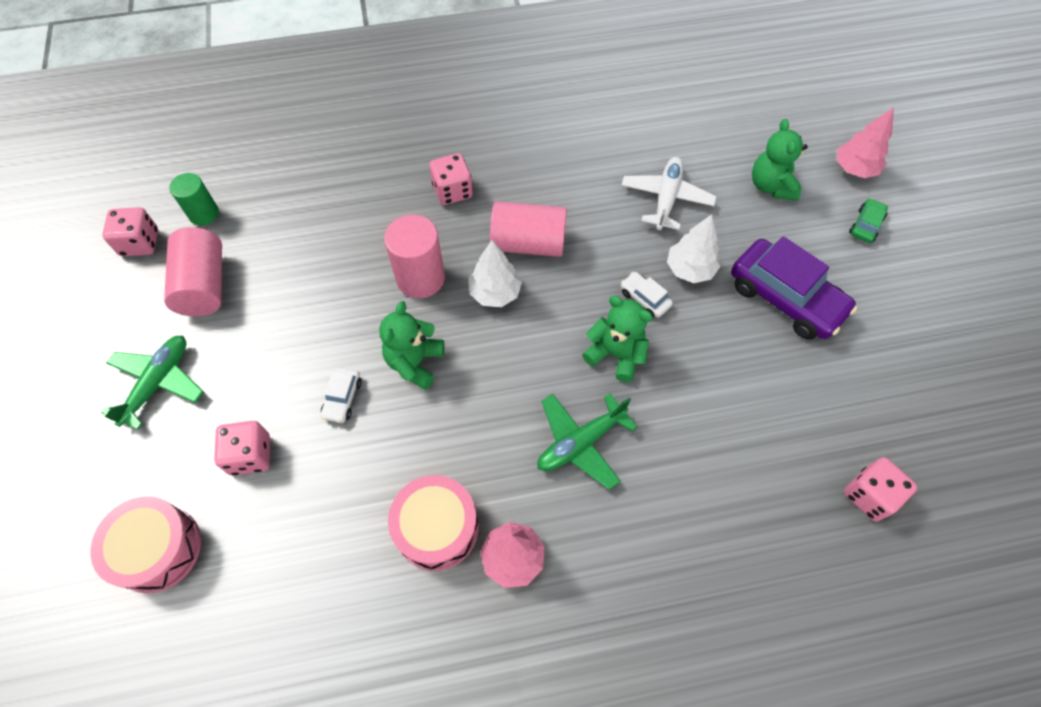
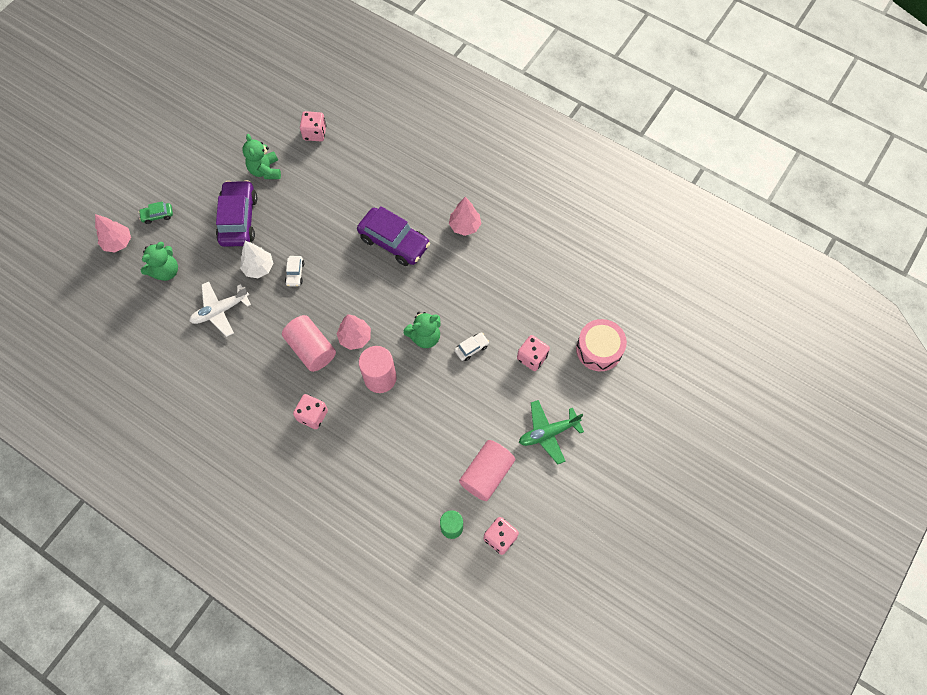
camera: 135 degrees left, 5 degrees up
(436, 528) = (482, 261): pink drum -> none
(495, 293) = (355, 337): white tree -> pink tree
(580, 443) = (394, 241): green plane -> purple car
(615, 354) = (338, 262): green teddy bear -> green teddy bear (265, 170)

